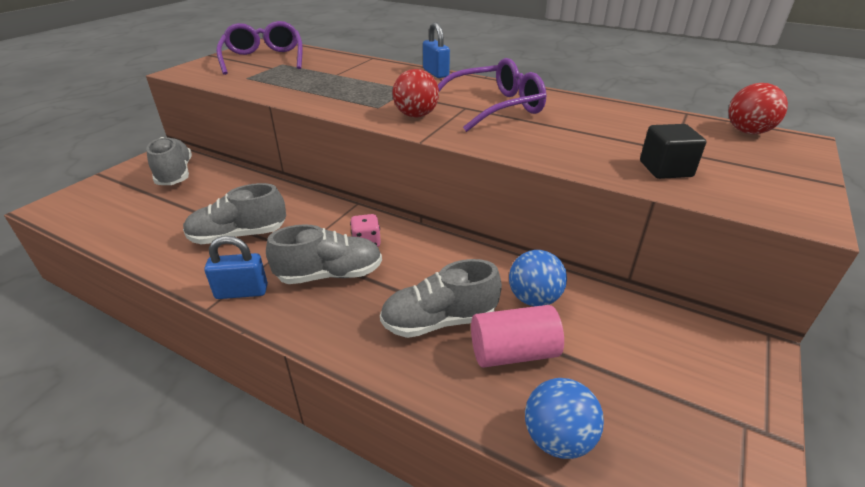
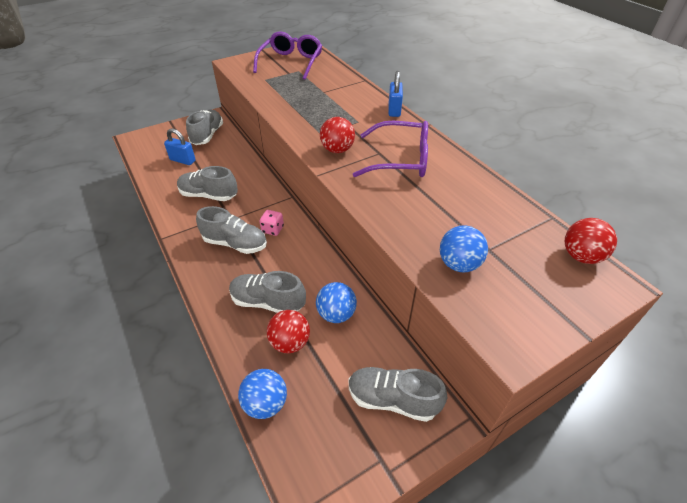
camera: 30 degrees right, 10 degrees up
(242, 292) = (184, 235): blue padlock -> blue padlock (183, 160)
(513, 352) = (290, 342): pink cylinder -> red ball
(665, 169) = (459, 264): black cube -> blue ball
(685, 355) = (392, 399): none -> grey shoe

